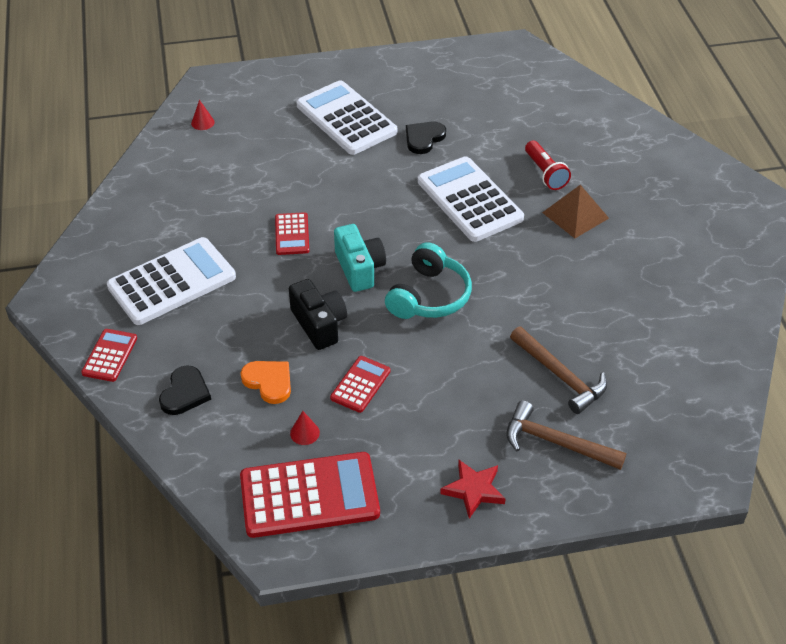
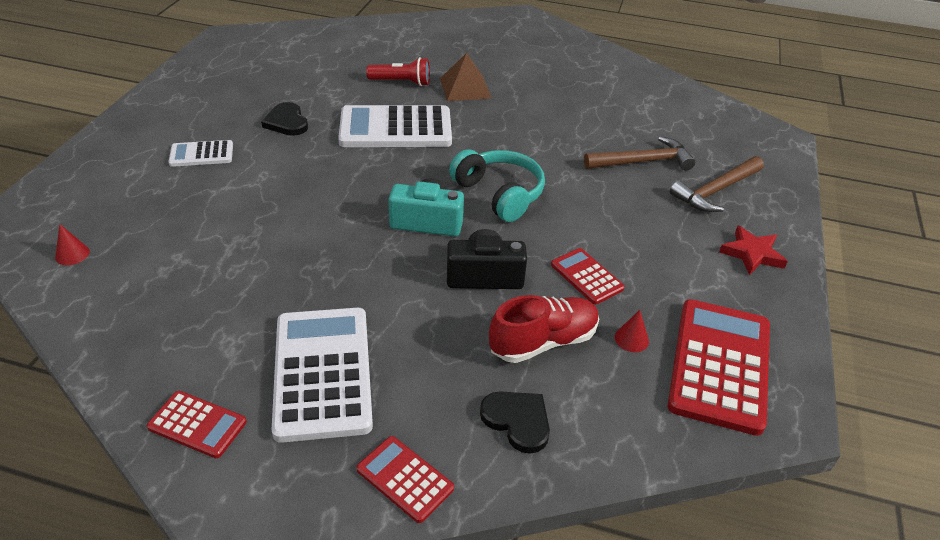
camera: 65 degrees left, 5 degrees down
(269, 382) = (543, 342): orange heart -> red shoe
(292, 234) = (335, 249): red calculator -> red calculator (197, 425)
(346, 119) = (201, 154): white calculator -> white calculator, size x0.51

